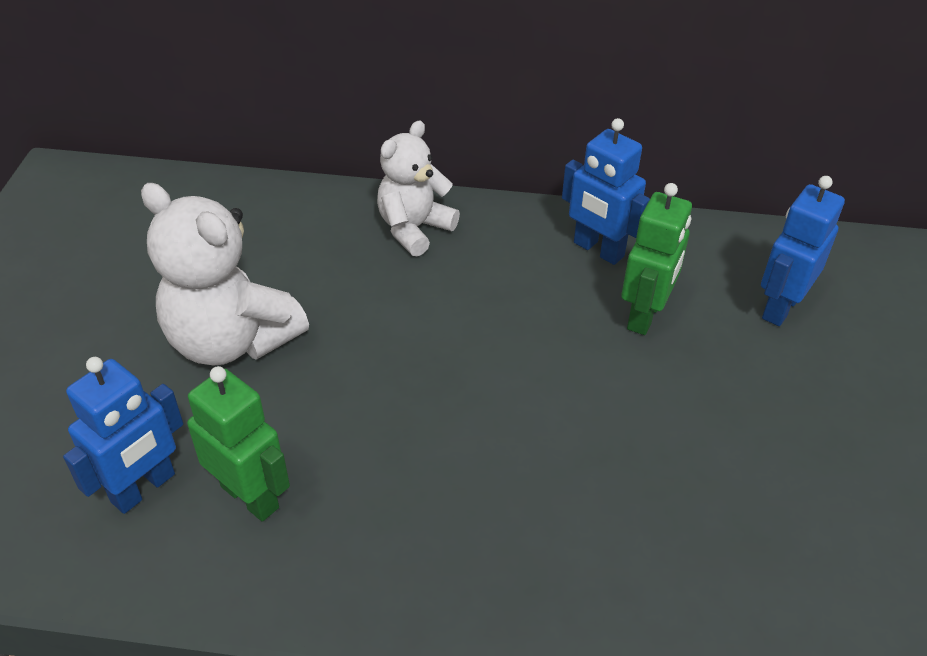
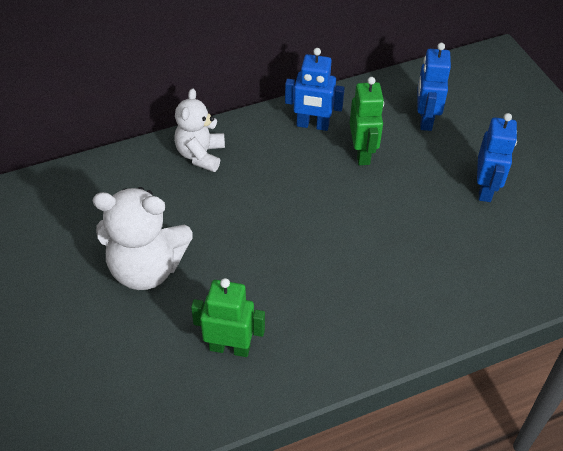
camera: 30 degrees left, 5 degrees up
(144, 488) = (167, 373): blue robot -> blue robot (485, 189)

